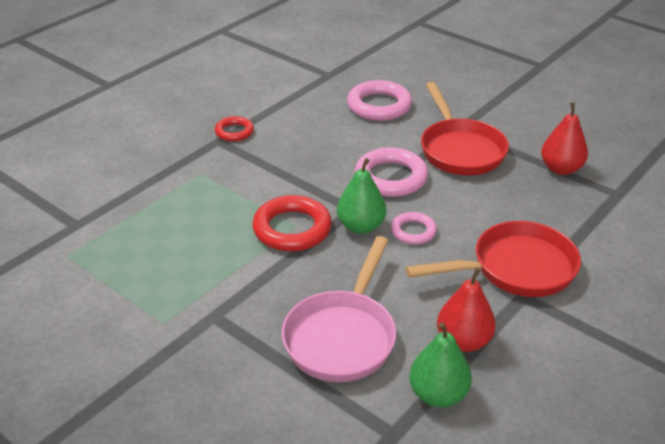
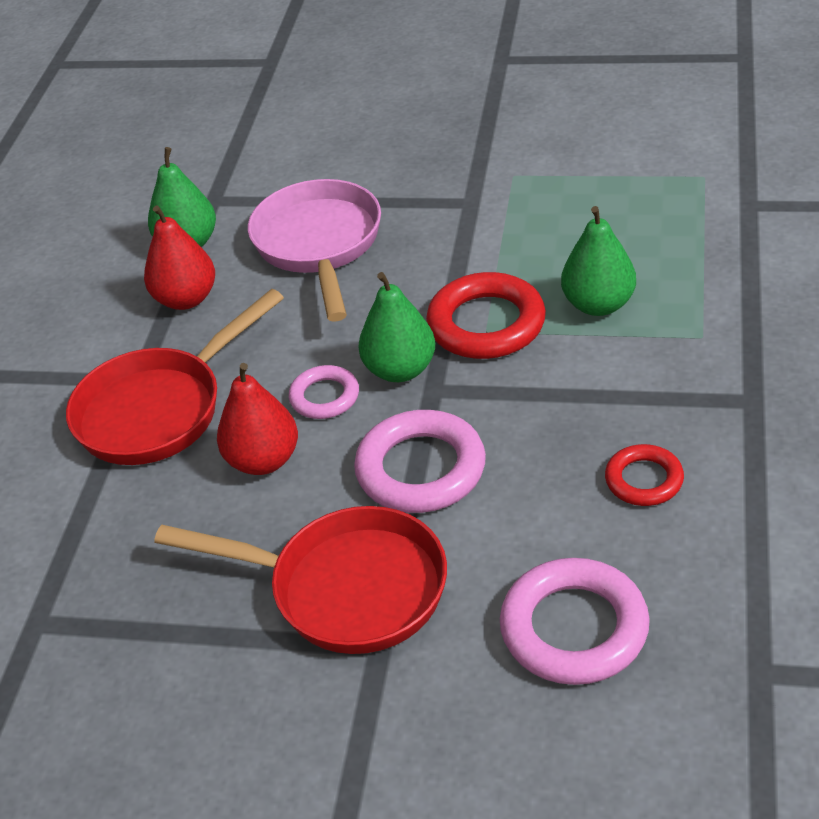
camera: 155 degrees right, 5 degrees up
(225, 210) = (598, 304): none -> green pear
(234, 132) = (751, 429): red ring -> red ring (644, 480)
(460, 150) = (346, 589): red pan -> red pan turned 150 degrees clockwise
(561, 169) = (147, 634): red pear -> red pear (263, 460)

